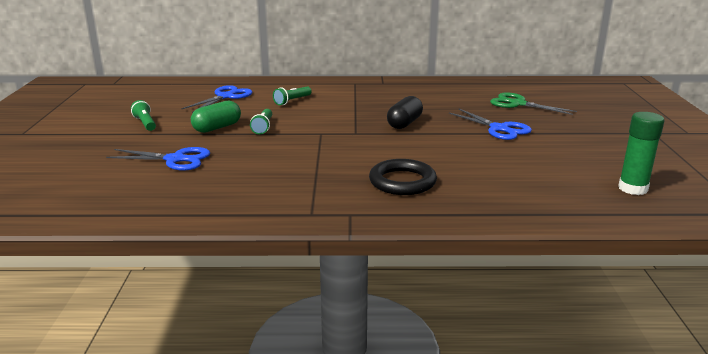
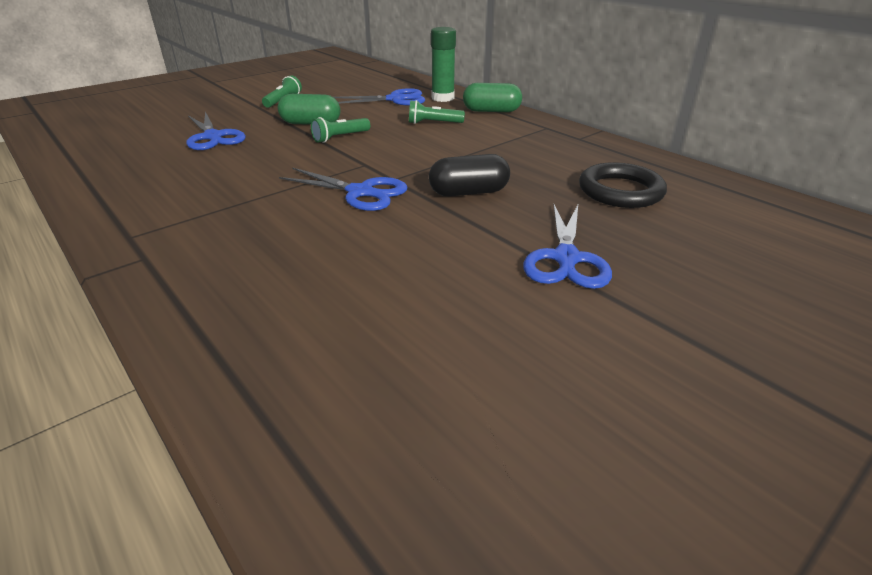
camera: 50 degrees right, 10 degrees up
(304, 84) = (491, 111): none -> green capsule
(360, 144) = (361, 192): none -> blue scissors
(402, 182) = (272, 255): black ring -> black ring (620, 191)
(517, 104) = (701, 238): green scissors -> none
(633, 188) = (501, 509): green glue stick -> green glue stick (443, 98)

